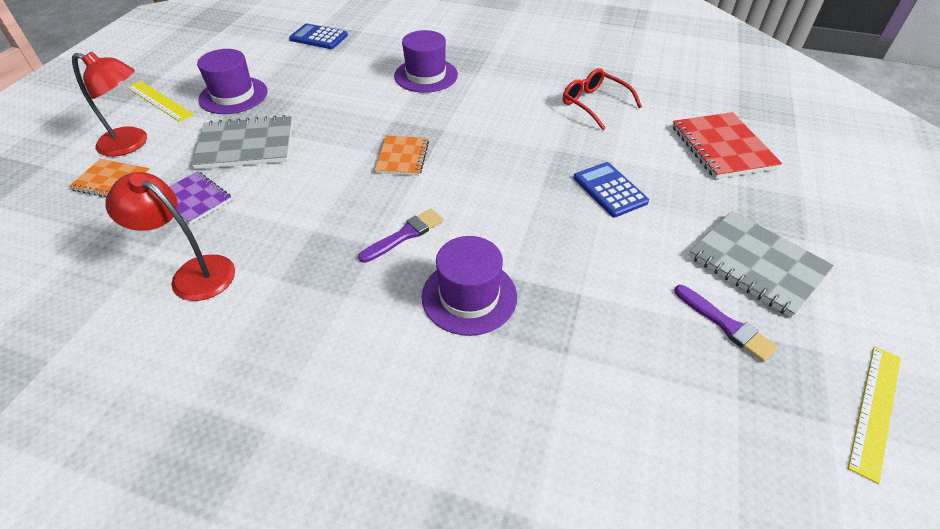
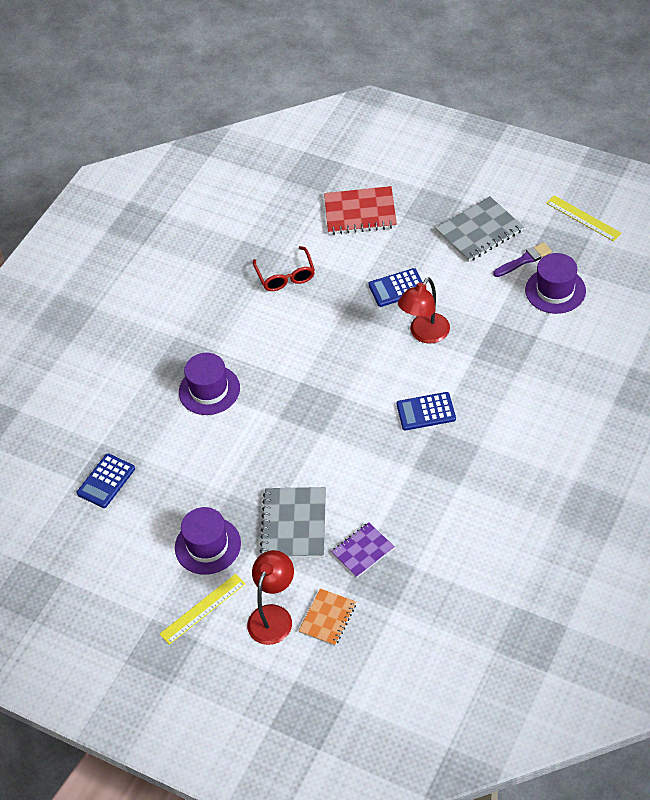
camera: 75 degrees left, 5 degrees up
(193, 273) = (446, 537): red lamp -> red lamp (425, 334)
(402, 157) = (334, 411): orange notebook -> none
(404, 235) = (426, 412): purple brush -> blue calculator
(469, 296) = (487, 379): purple hat -> purple hat (555, 290)
(594, 104) = (286, 276): red glasses -> red glasses turned 75 degrees counterclockwise

